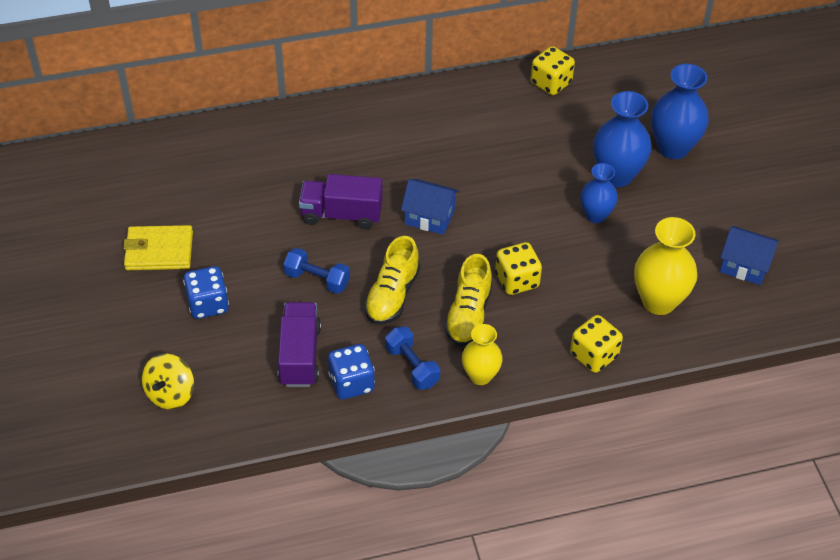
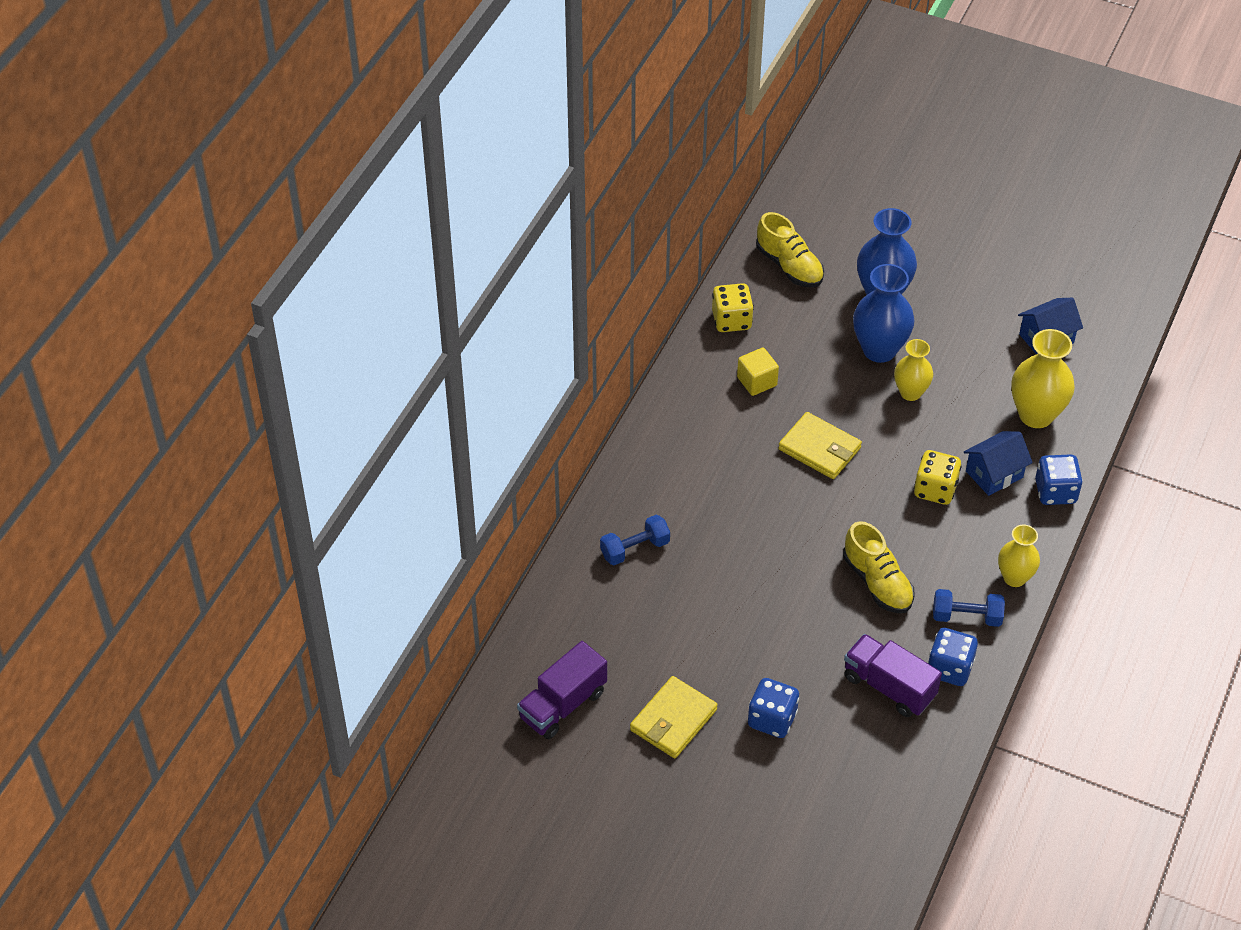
camera: 50 degrees left, 0 degrees up
(170, 393) = (852, 805): yellow spinning top -> none
(317, 279) = (813, 624): blue dumbbell -> blue dumbbell (635, 549)
(341, 214) = (752, 561): purple truck -> purple truck (563, 704)
(429, 217) = (811, 502): blue house -> blue house (994, 474)
(468, 315) = (944, 544): yellow shoe -> yellow shoe (789, 266)
(484, 194) = (819, 448): none -> yellow wallet
(509, 127) = (757, 381): none -> yellow cube
(594, 355) = (1055, 492): yellow dice -> blue dice
(595, 215) = (910, 392): blue vase -> yellow vase

